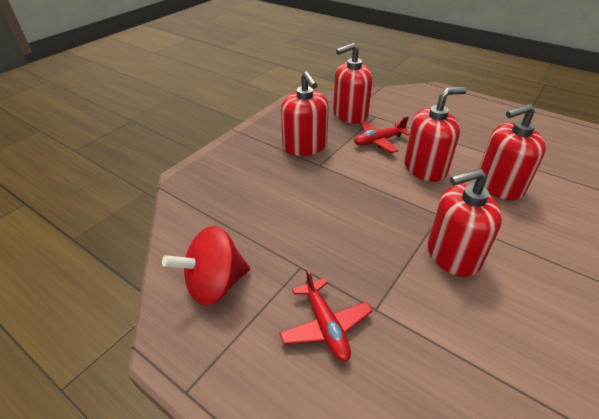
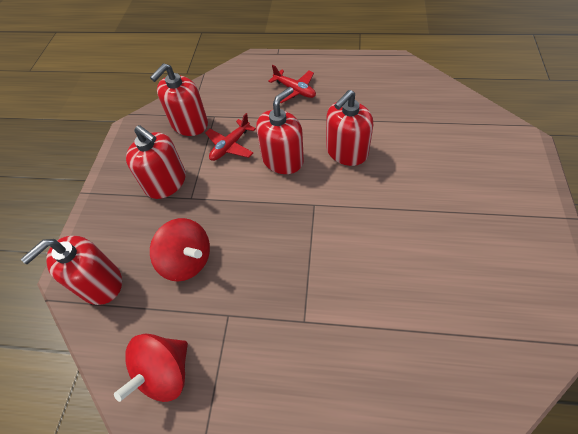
camera: 25 degrees left, 15 degrees up
(289, 208) = (187, 260): none -> red spinning top
(325, 325) = (274, 358): red plane -> red plane (294, 90)
(452, 254) = (338, 240): red soap dispenser -> red soap dispenser (100, 283)

